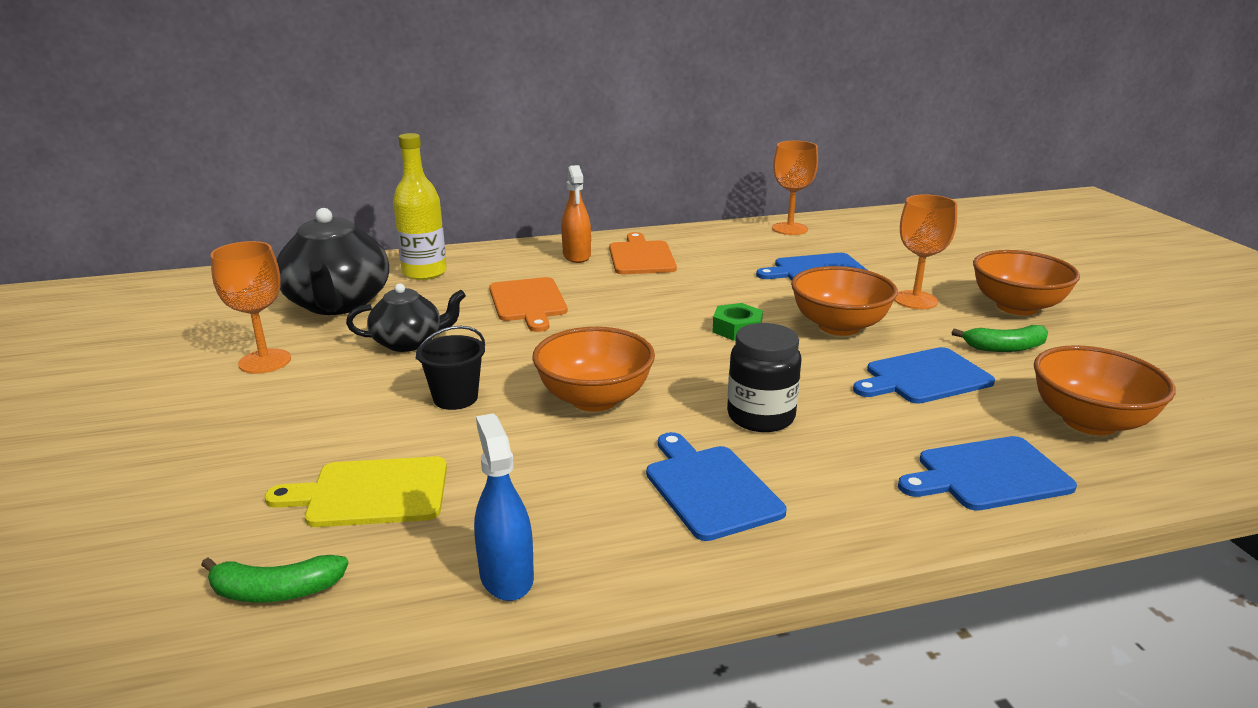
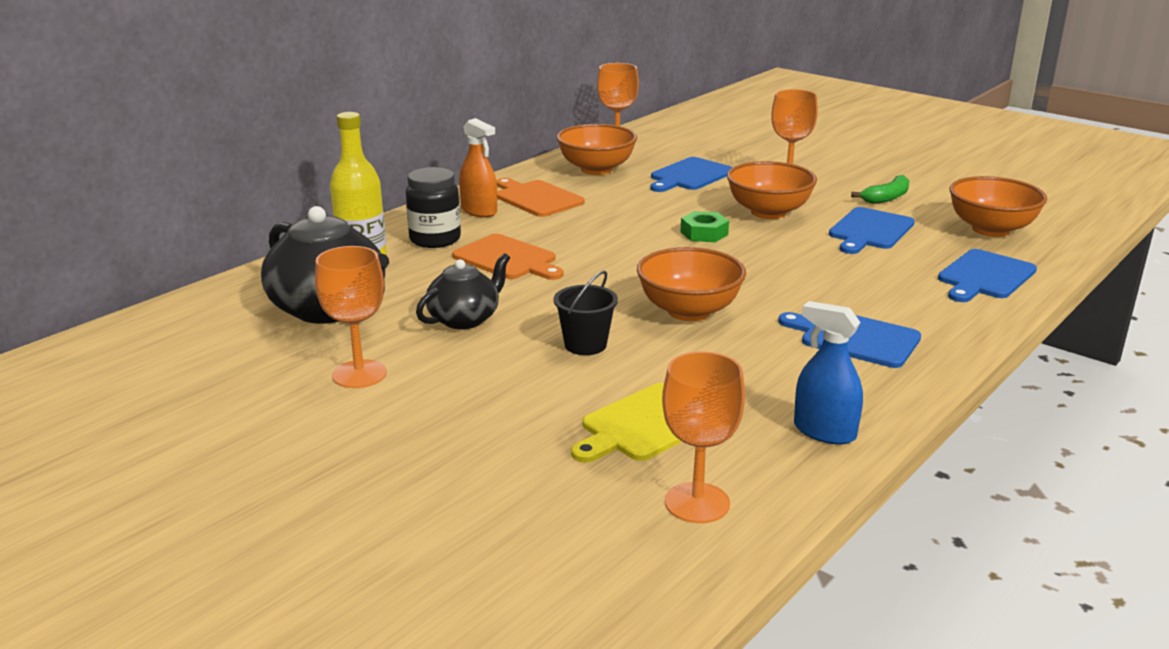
camera: 35 degrees left, 0 degrees up
(275, 591) = (697, 503): green banana -> orange goblet
(761, 417) = (815, 286): black jar -> black jar (435, 239)
(1017, 307) = (855, 169): orange bowl -> orange bowl (596, 169)

